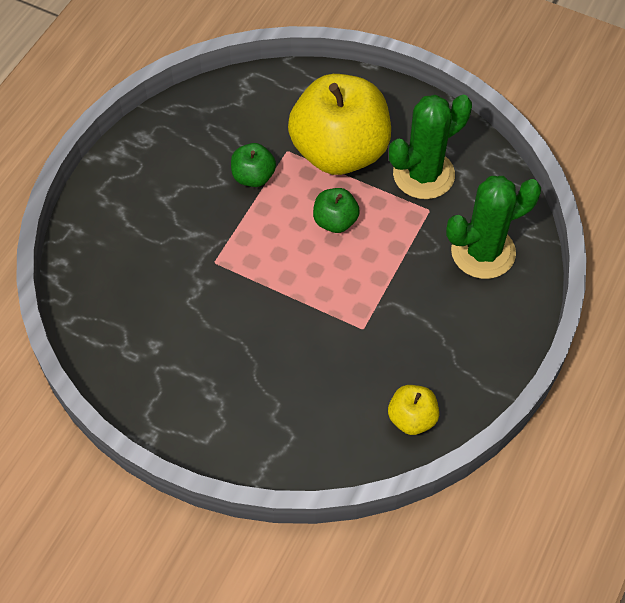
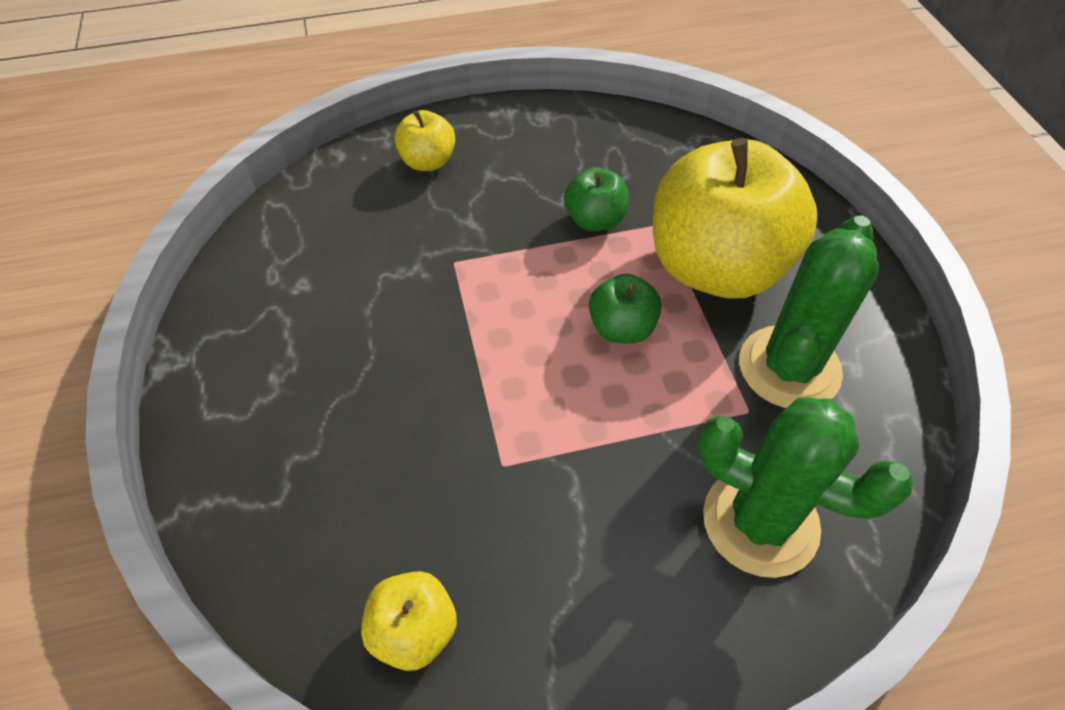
camera: 50 degrees right, 5 degrees down
(120, 221) = (428, 162): none -> yellow apple
(423, 174) = (789, 367): green cactus -> green cactus turned 75 degrees counterclockwise

